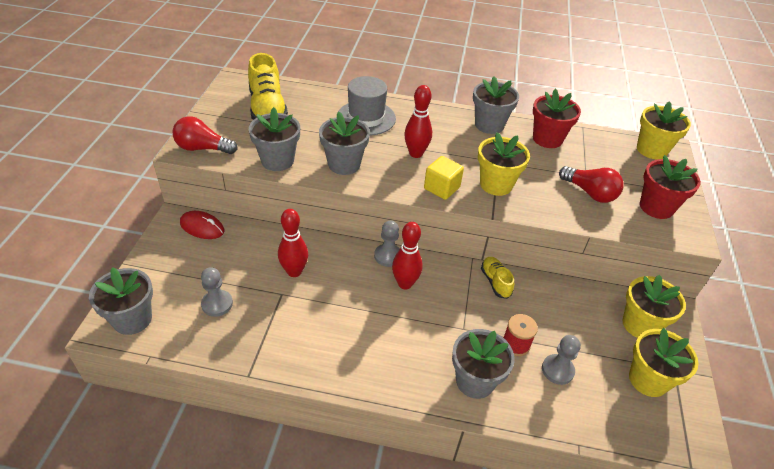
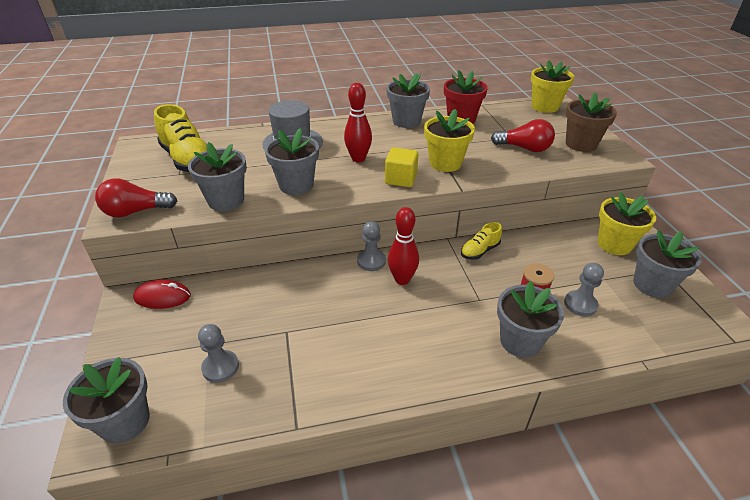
camera: 20 degrees left, 5 degrees down
(294, 271) = (287, 306): red bowling pin -> none
(495, 282) = (480, 251): yellow shoe -> yellow shoe turned 90 degrees counterclockwise
(648, 380) = (652, 285): yellow flower pot -> grey flower pot
(656, 207) = (581, 144): red flower pot -> brown flower pot

